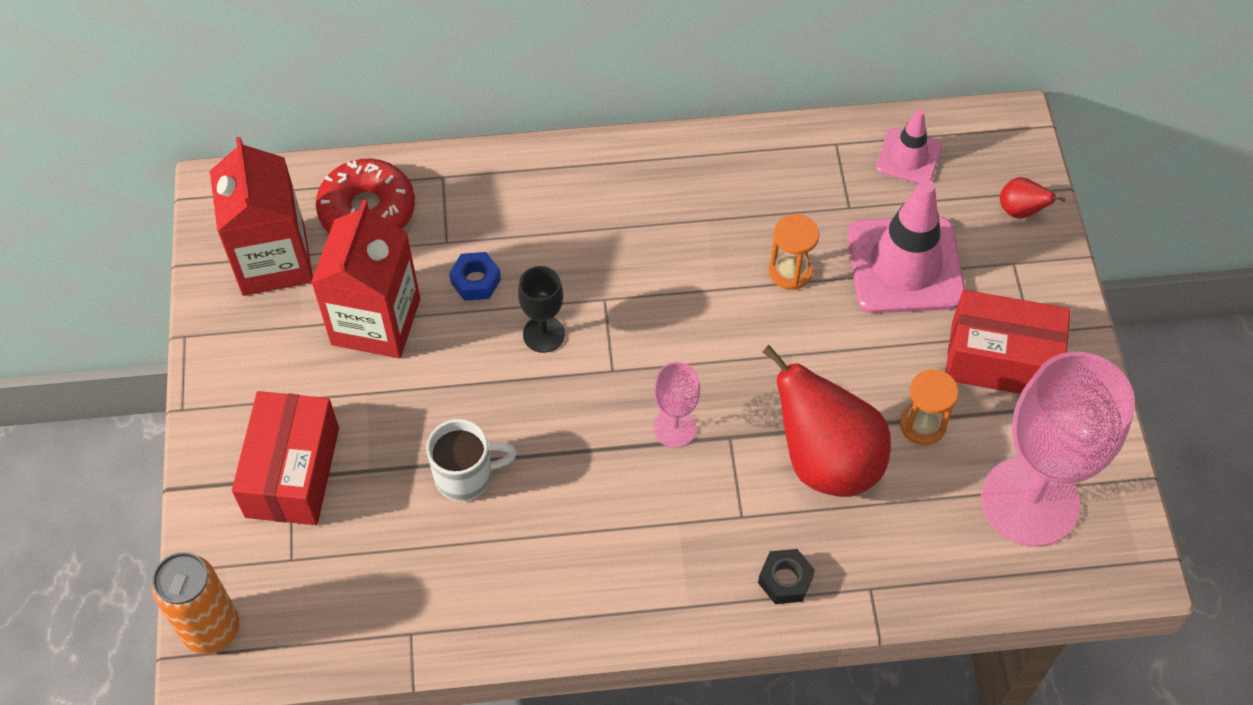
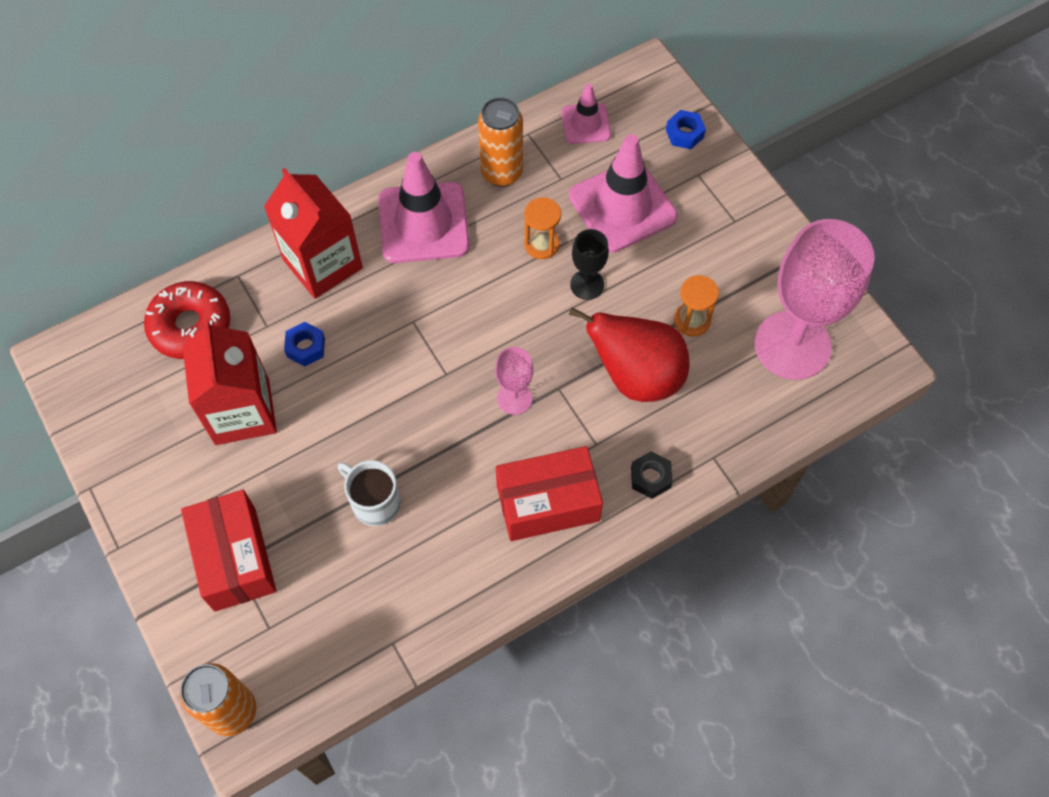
camera: 25 degrees left, 5 degrees up
(273, 260) = (133, 396): red carton -> red carton (322, 264)
(466, 475) = (374, 502): white mug -> white mug turned 105 degrees counterclockwise
(544, 334) = (380, 367): black goblet -> black goblet (587, 284)
(669, 197) = (423, 223): none -> pink traffic cone
(784, 176) = (502, 173): none -> orange can
(1000, 359) = (723, 249): red box -> red box (547, 503)
(1020, 211) = (684, 134): red pear -> blue nut

